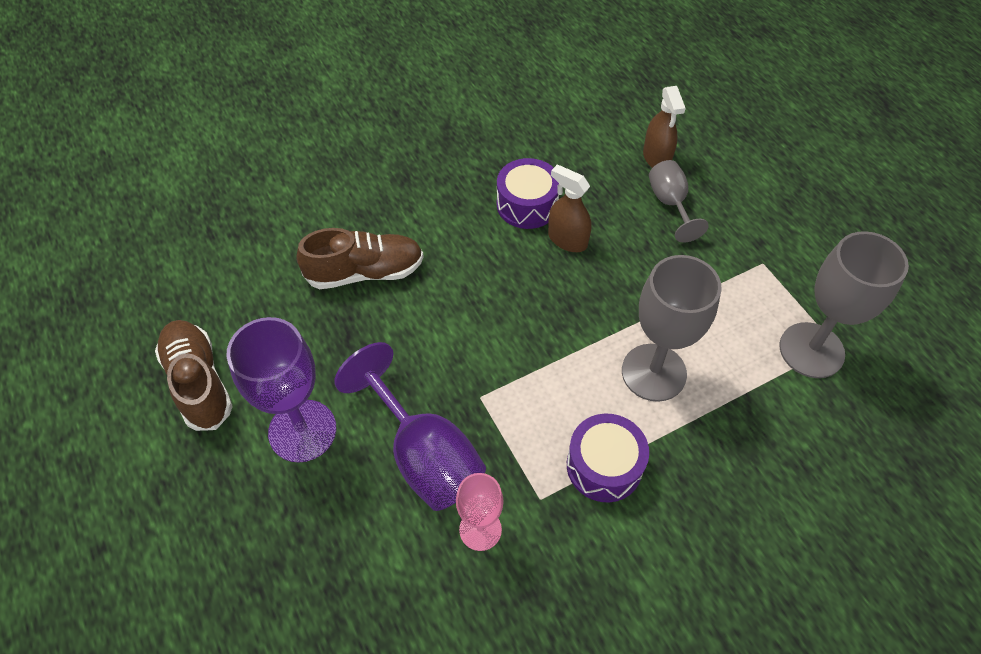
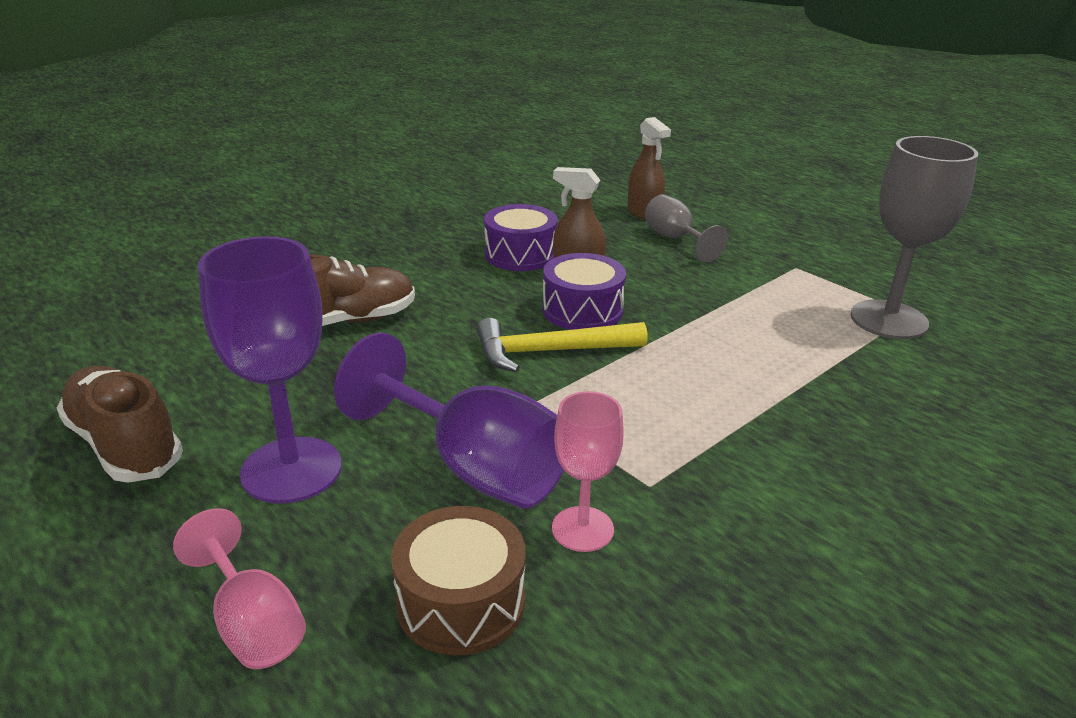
camera: 15 degrees left, 25 degrees down
(259, 561) = (252, 623): none -> pink goblet
(385, 574) = (461, 602): none -> brown drum
(514, 338) = (551, 352): none -> yellow hammer
(604, 466) = (715, 442): purple drum -> purple drum (582, 310)
(653, 372) = (729, 357): grey goblet -> none

